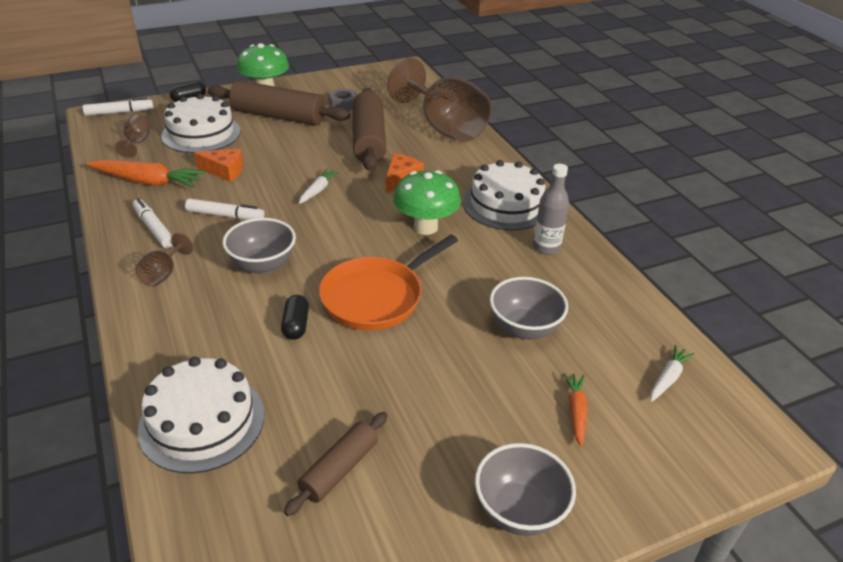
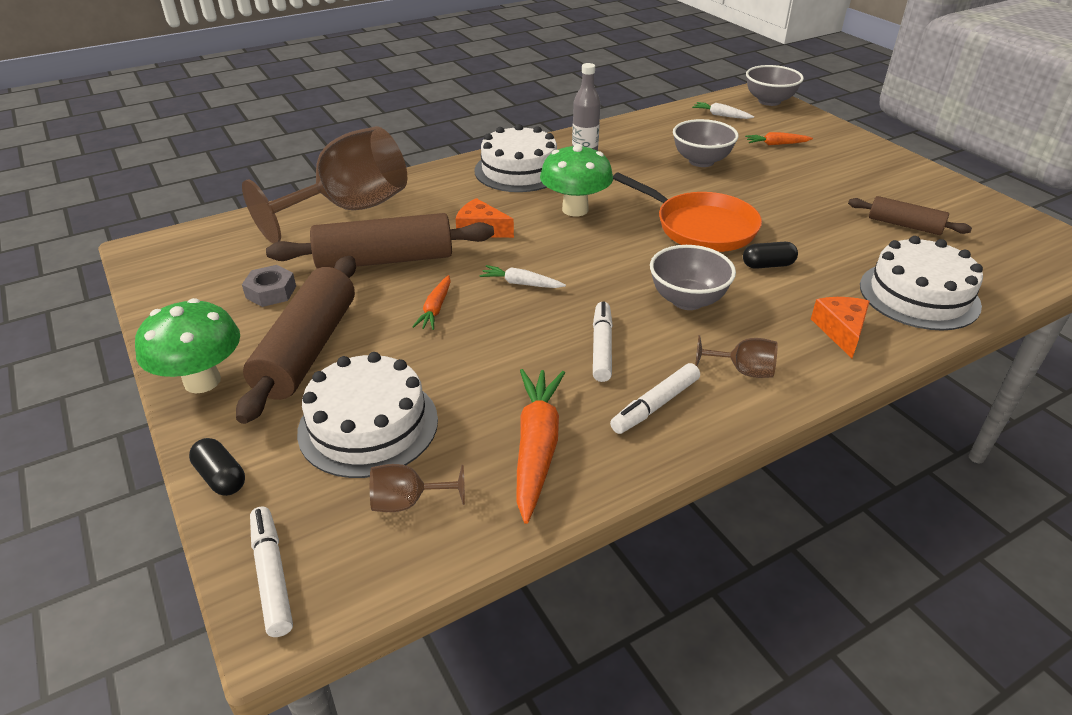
camera: 95 degrees left, 0 degrees up
(224, 171) = (488, 372): orange cheese -> orange cheese (841, 331)
(301, 156) = (435, 309): none -> orange carrot
(519, 511) = (876, 162): grey bowl -> grey bowl (769, 101)

